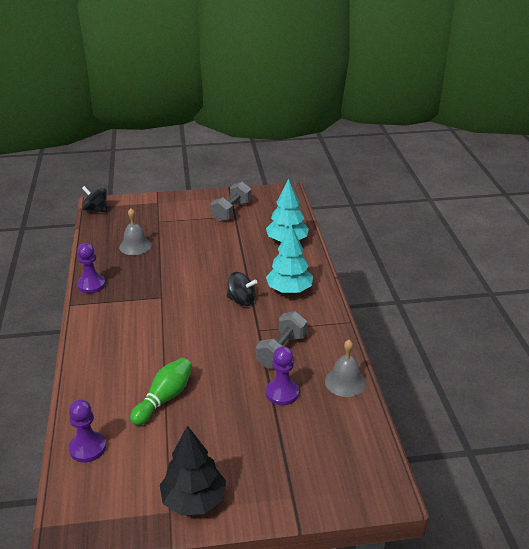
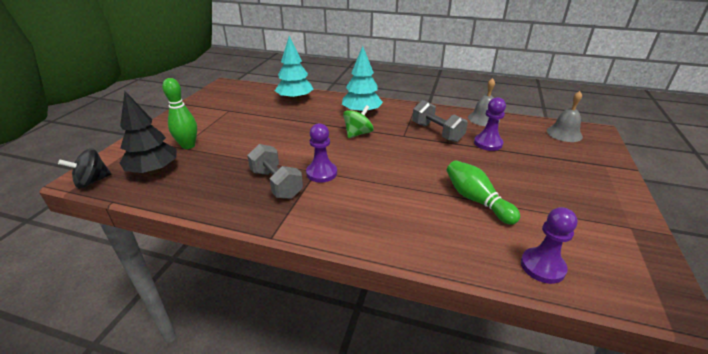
camera: 65 degrees left, 0 degrees up
(91, 285) = (248, 213): purple pawn -> purple pawn (321, 173)
(135, 246) = (207, 169): grey bell -> grey bell (564, 133)
(162, 223) = (188, 145): none -> green bowling pin
(194, 500) = (615, 211): black tree -> black tree (154, 171)
(231, 212) = (220, 110): grey dumbbell -> grey dumbbell (276, 184)
(241, 300) = (358, 134): black spinning top -> green spinning top

